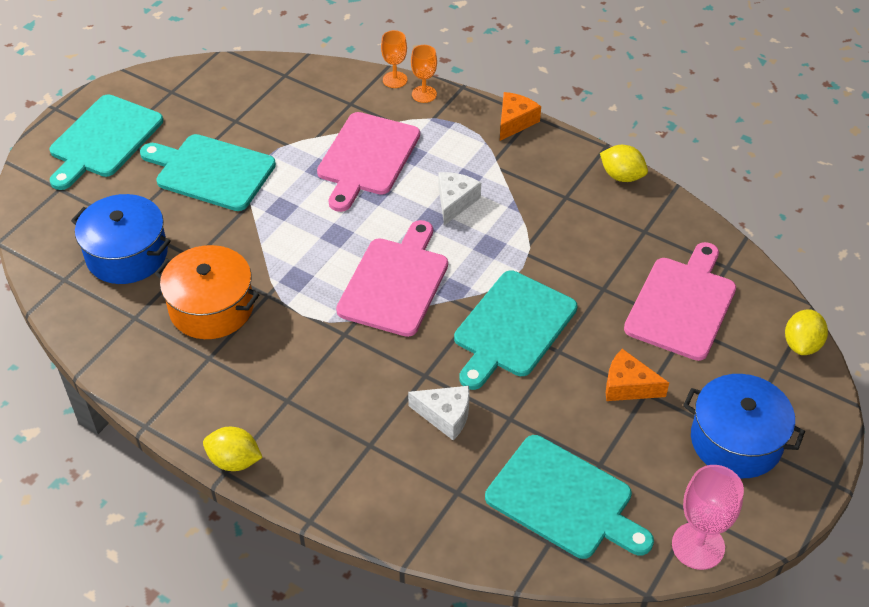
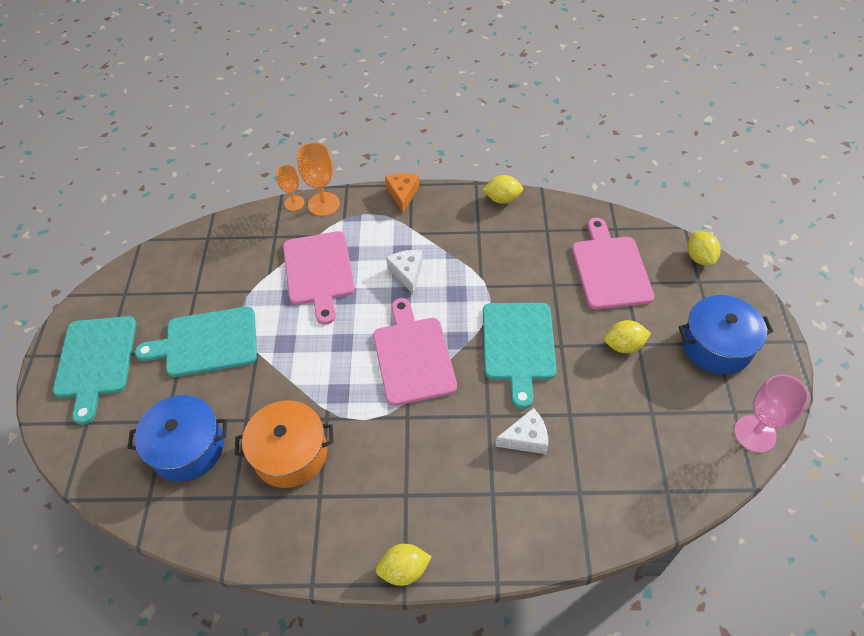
camera: 30 degrees left, 5 degrees up
(424, 94) = (323, 204): orange goblet -> orange goblet, size x1.56
(564, 500) = (651, 453): turquoise cutting board -> none
(628, 386) = (624, 345): orange cheese -> yellow lemon

